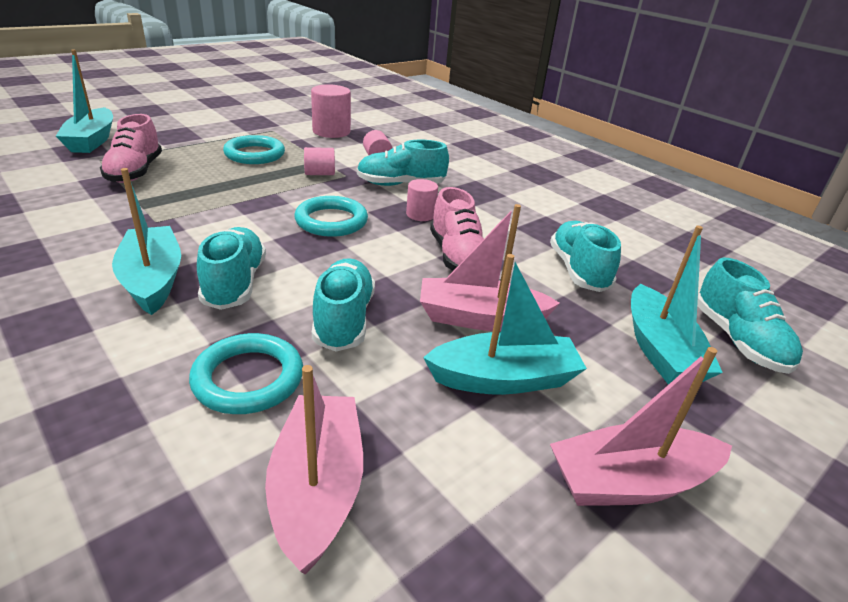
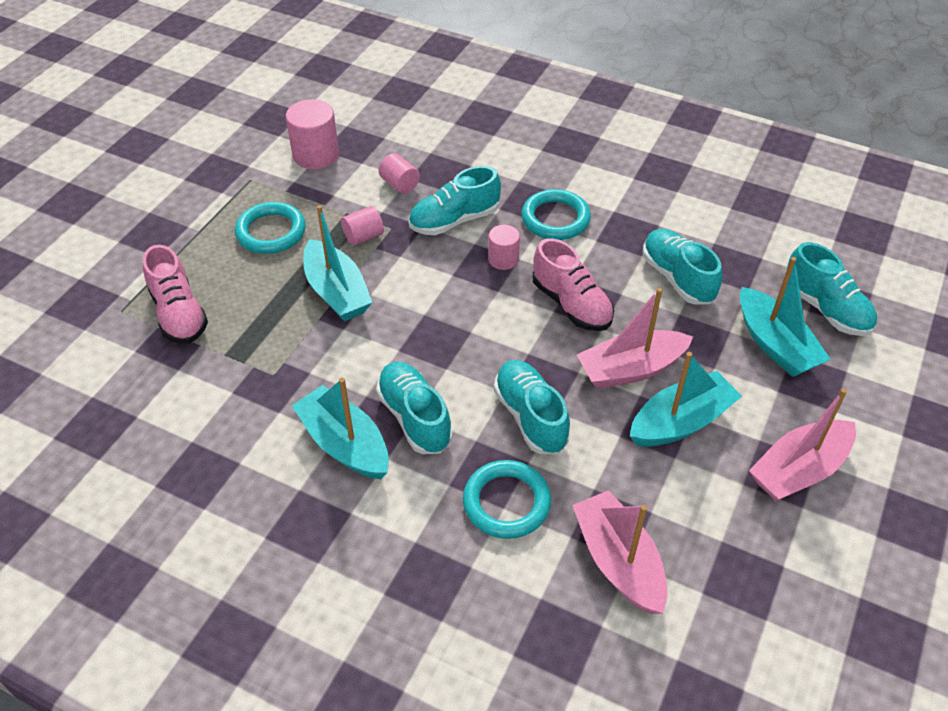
camera: 20 degrees left, 15 degrees up
(92, 140) = (76, 283): turquoise boat -> turquoise boat (336, 292)
(331, 221) = (431, 304): turquoise ring -> turquoise ring (555, 219)

